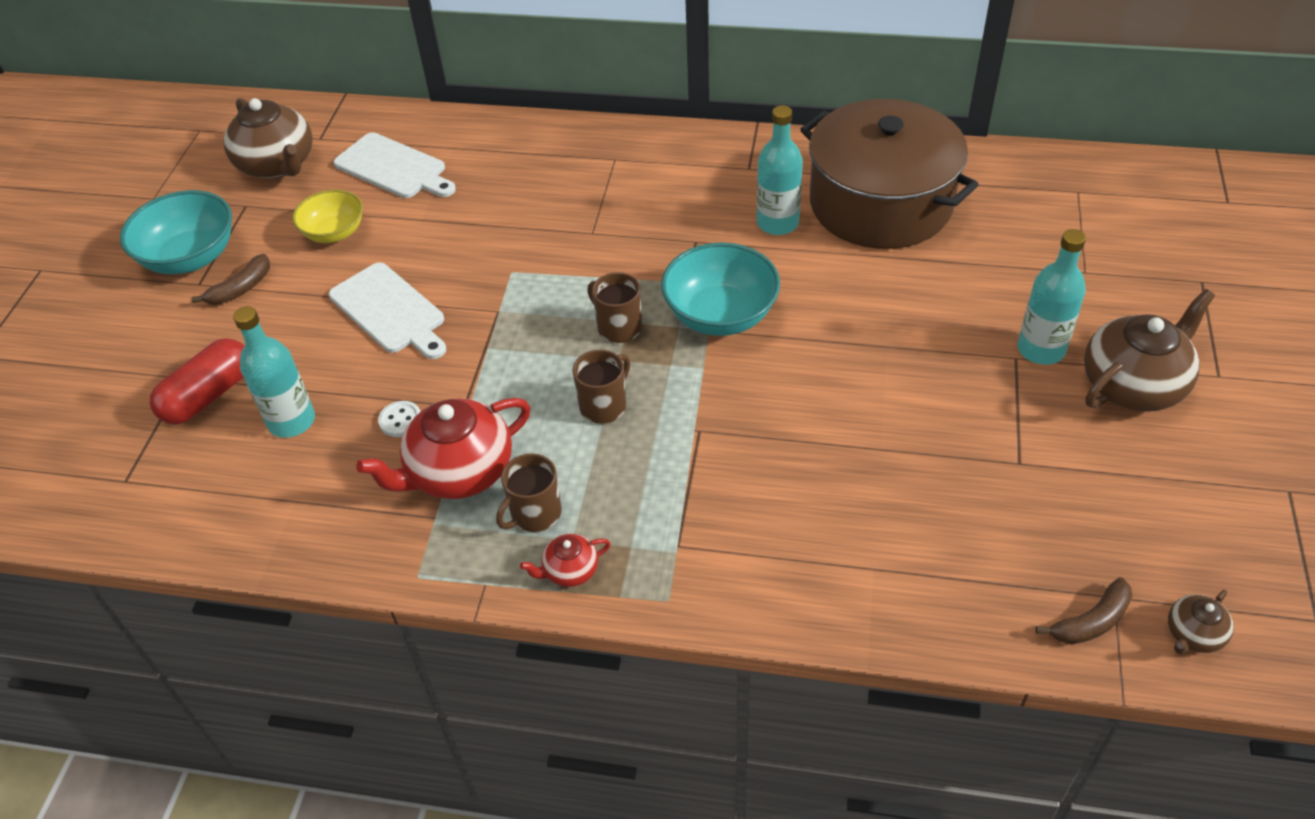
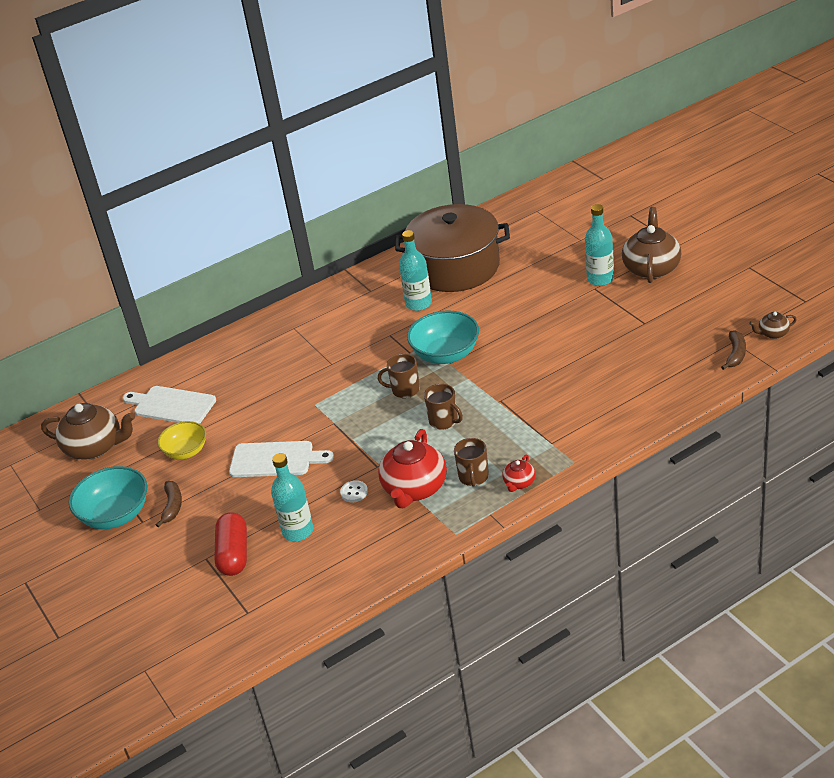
camera: 40 degrees left, 10 degrees down
(393, 168) = (171, 405): white cutting board -> white cutting board turned 150 degrees counterclockwise
(604, 406) = (444, 421): brown mug -> brown mug turned 135 degrees clockwise
(1193, 634) = (773, 333): brown teapot -> brown teapot turned 75 degrees clockwise

